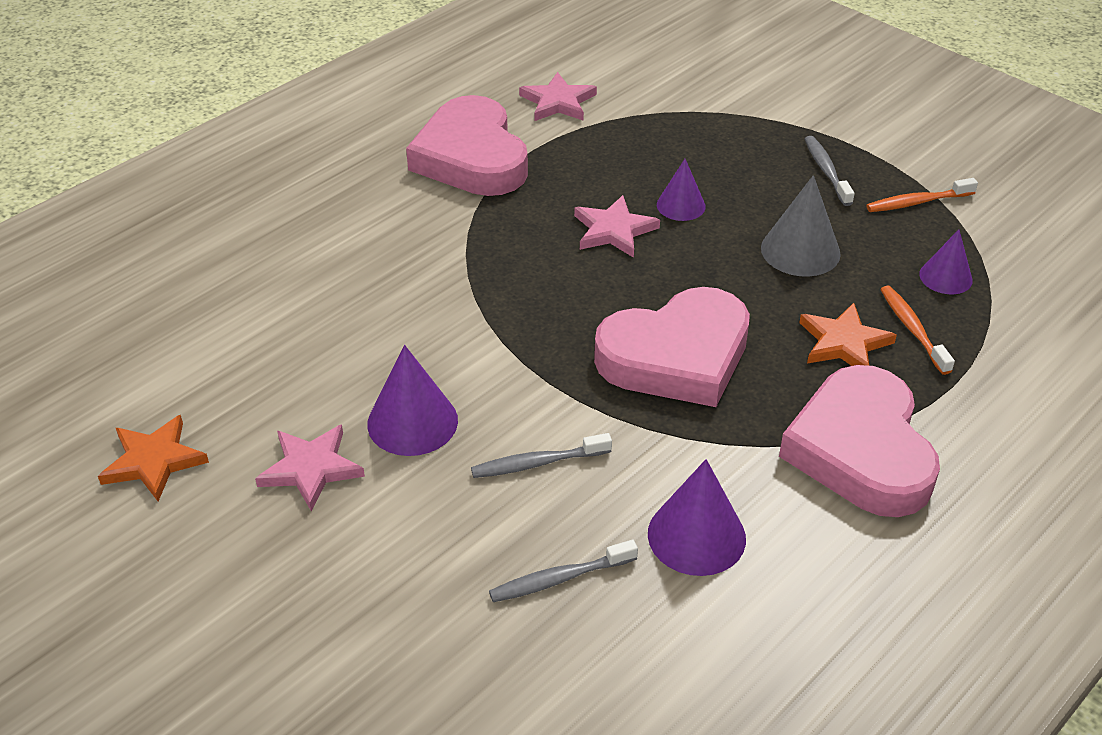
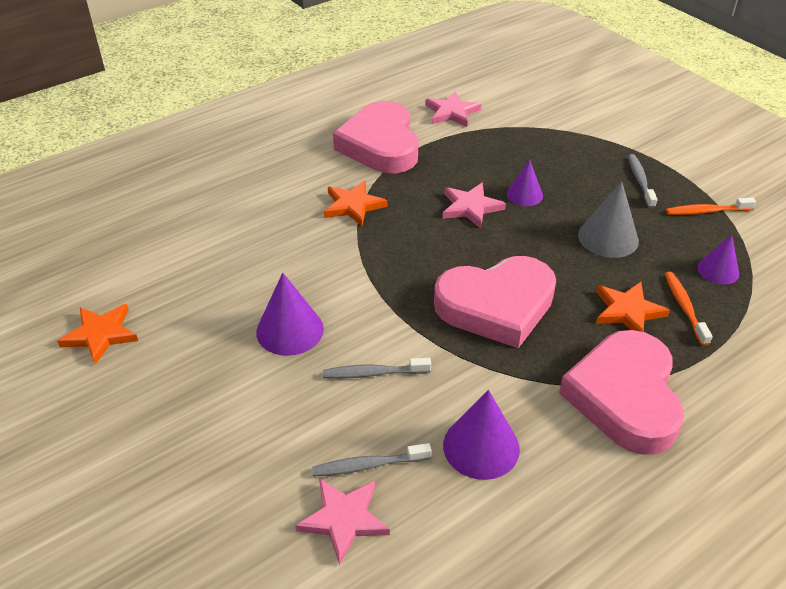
camera: 10 degrees right, 0 degrees up
(311, 468) = (208, 355): pink star -> pink star (343, 519)
(455, 245) = (353, 206): none -> orange star

